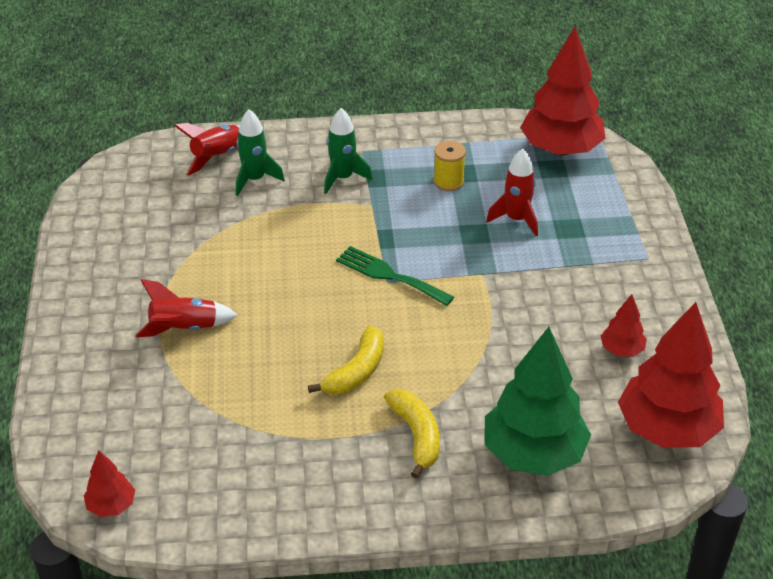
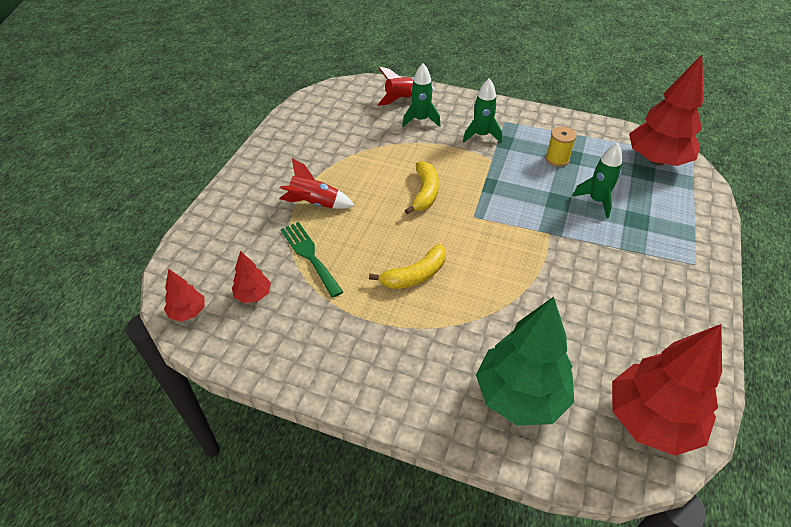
camera: 25 degrees right, 5 degrees up
(389, 275) = (478, 212): green fork -> green fork (310, 255)
(416, 435) = (433, 343): yellow banana -> yellow banana (425, 193)
(516, 219) = (597, 201): red rocket -> green rocket
(621, 350) = (639, 333): red tree -> red tree (253, 295)

